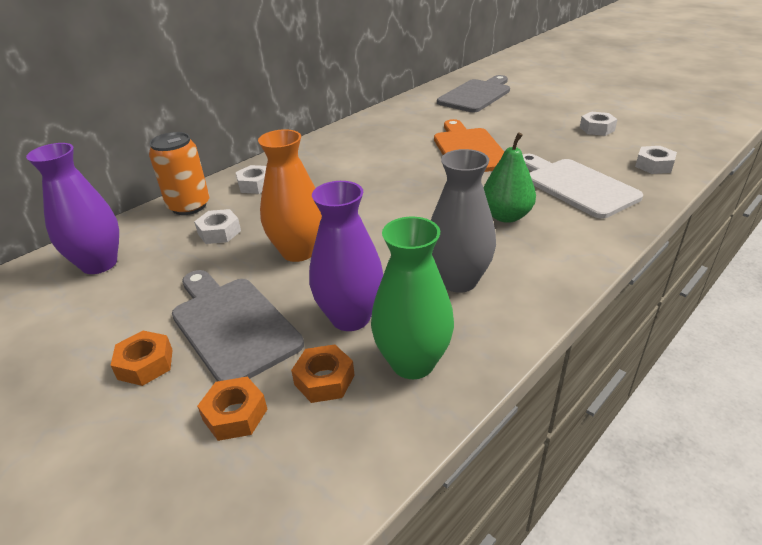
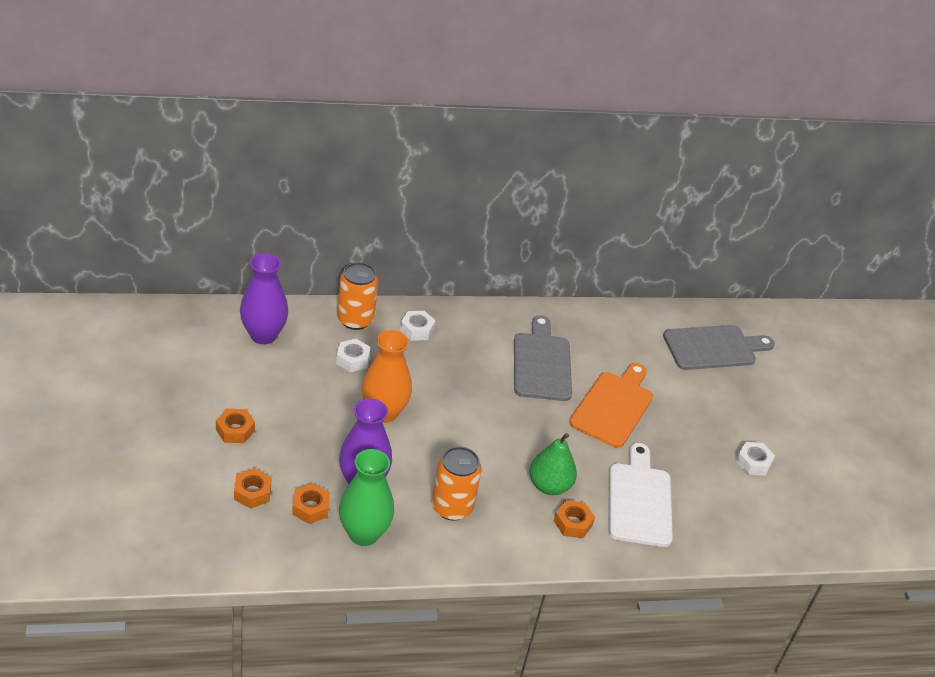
camera: 30 degrees right, 5 degrees up
(232, 325) = (297, 438): grey cutting board -> grey cutting board (541, 363)
(458, 281) = (452, 507): grey vase -> orange can
(562, 228) = (572, 523): none -> orange nut
(654, 165) = (732, 529): white nut -> none

